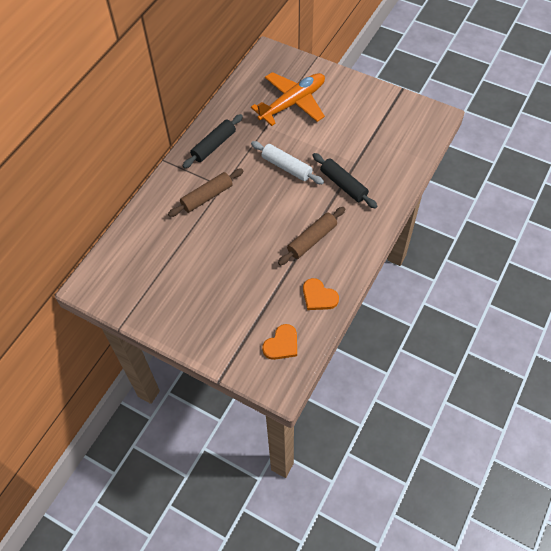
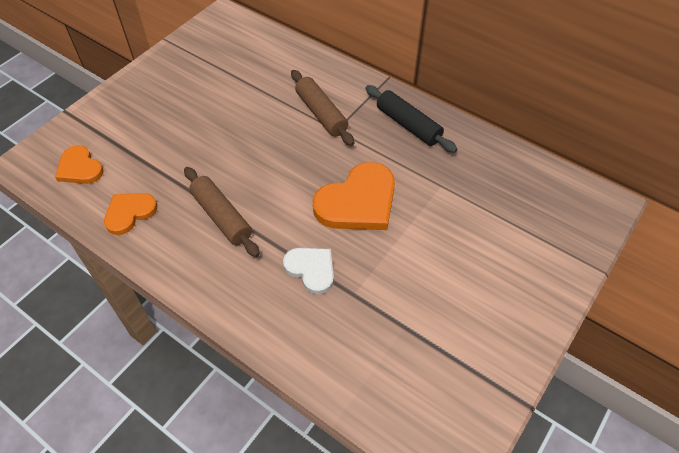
camera: 95 degrees right, 5 degrees down
(286, 167) = (358, 202): white rolling pin -> orange heart
(293, 103) = (489, 223): orange plane -> none
(343, 185) = (311, 269): black rolling pin -> white heart

